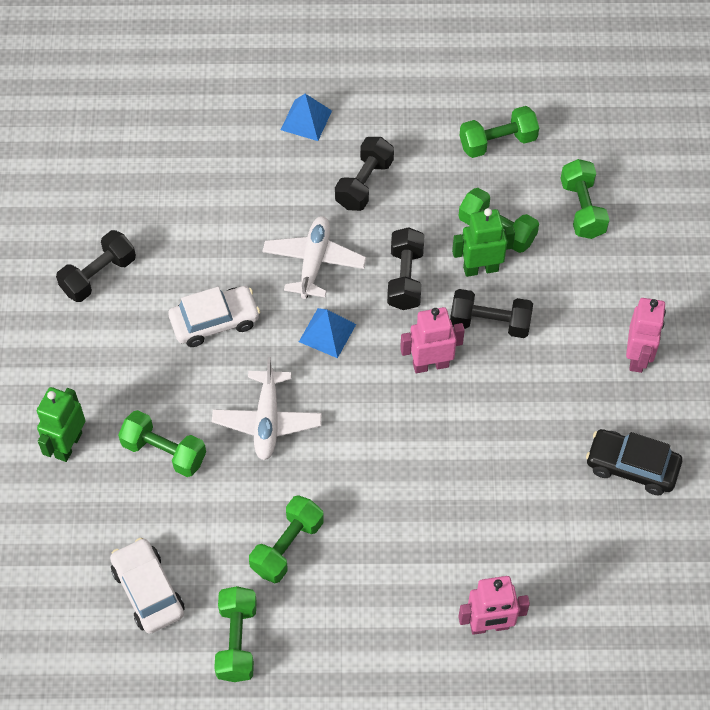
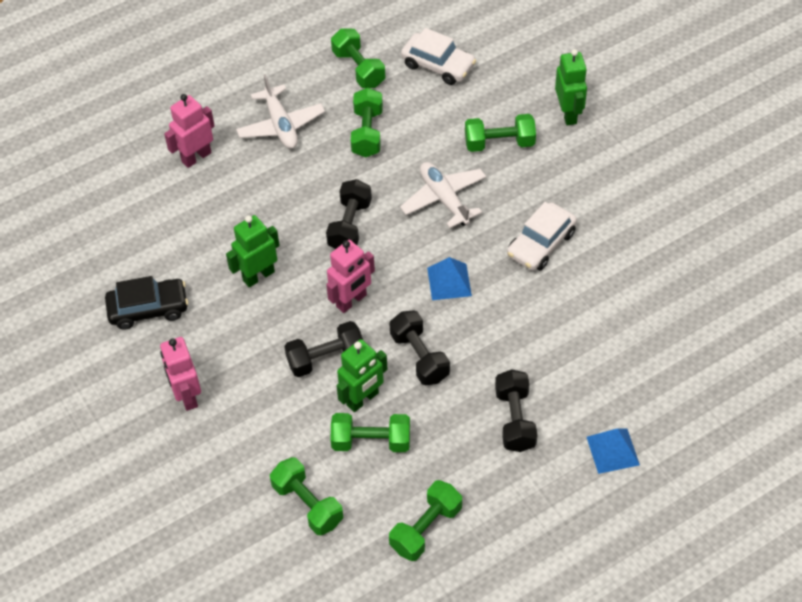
camera: 150 degrees right, 5 degrees down
(98, 276) = (658, 229): black dumbbell -> black dumbbell (350, 225)
(314, 262) = (503, 330): white plane -> white plane (281, 125)
(503, 441) = (258, 276): none -> green robot

